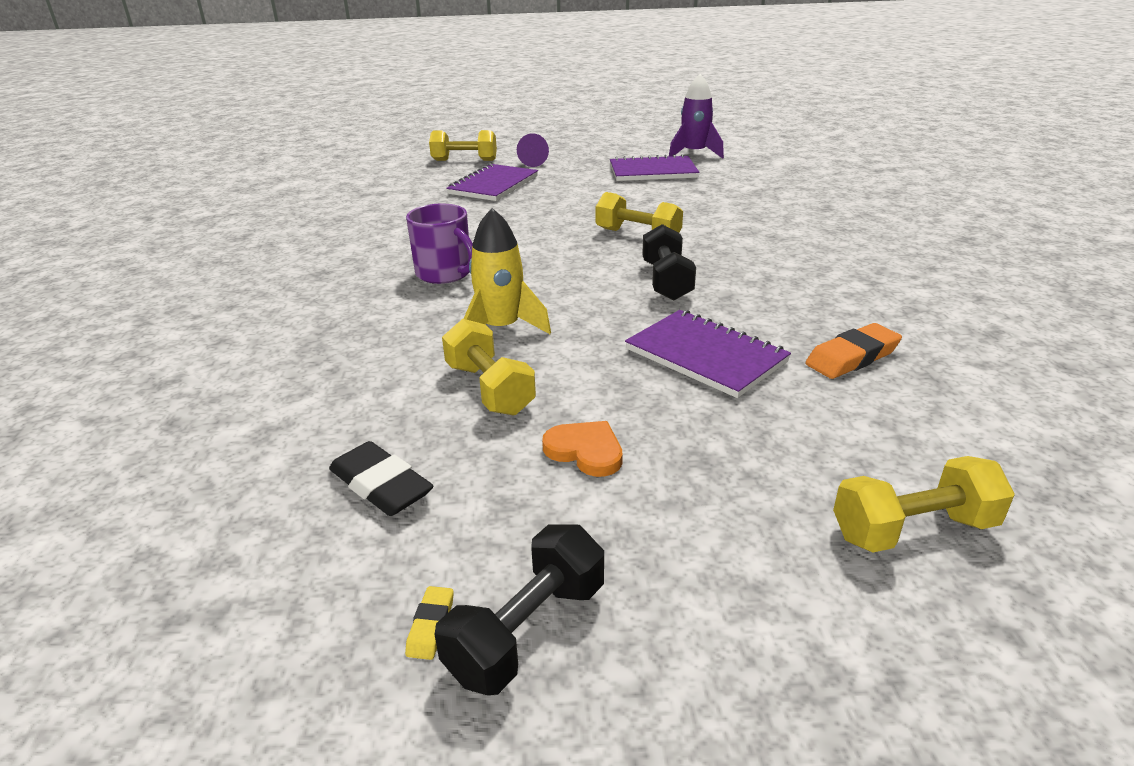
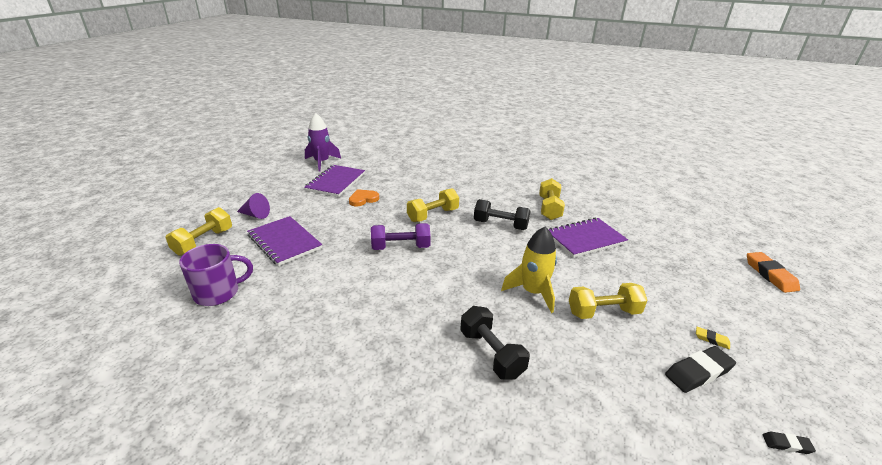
camera: 70 degrees left, 0 degrees up
(239, 575) = (786, 444): none -> black eraser
(431, 626) = (800, 371): yellow eraser -> yellow eraser (711, 339)
(445, 273) = (437, 298): purple mug -> purple mug (218, 293)
(527, 630) = (793, 343): black dumbbell -> black dumbbell (491, 353)
(536, 234) = (400, 247): none -> purple dumbbell
(585, 451) = (666, 295): orange heart -> orange heart (363, 199)
(852, 357) = (596, 208): orange eraser -> orange eraser (770, 275)
(913, 529) = (714, 239): yellow dumbbell -> yellow dumbbell (549, 208)

